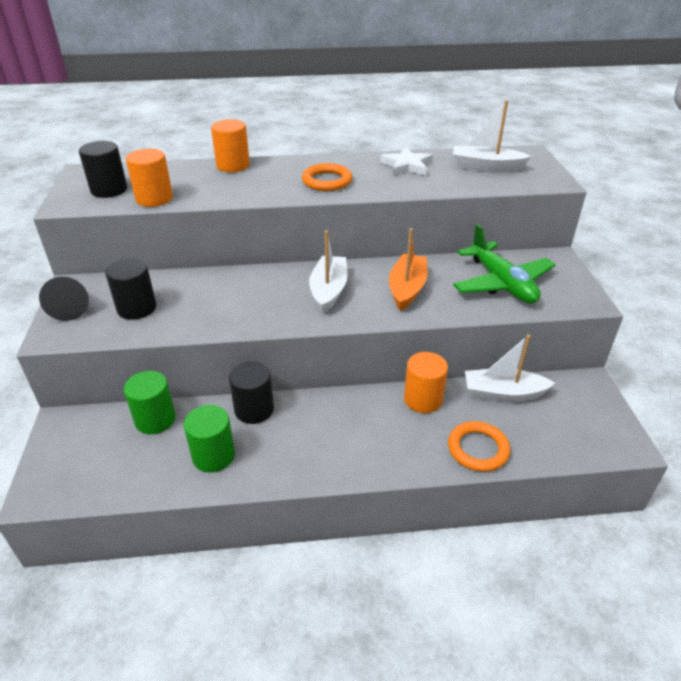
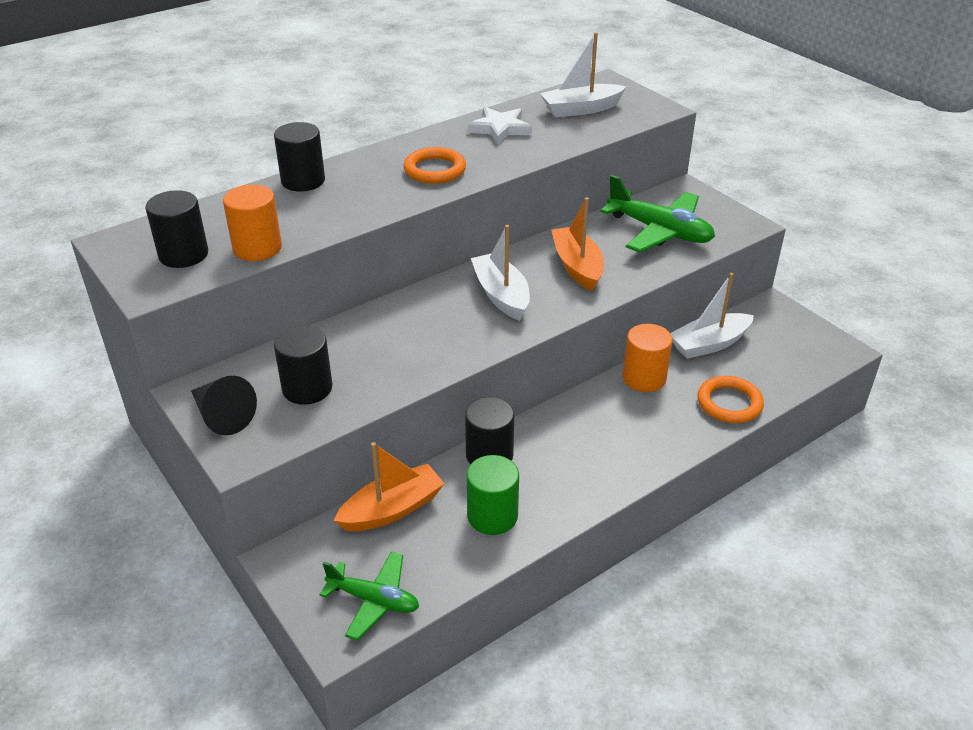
camera: 30 degrees left, 0 degrees up
(82, 479) = (374, 600): none -> green plane
(155, 419) = (392, 509): green cylinder -> orange boat
(233, 165) = (303, 181): orange cylinder -> black cylinder

